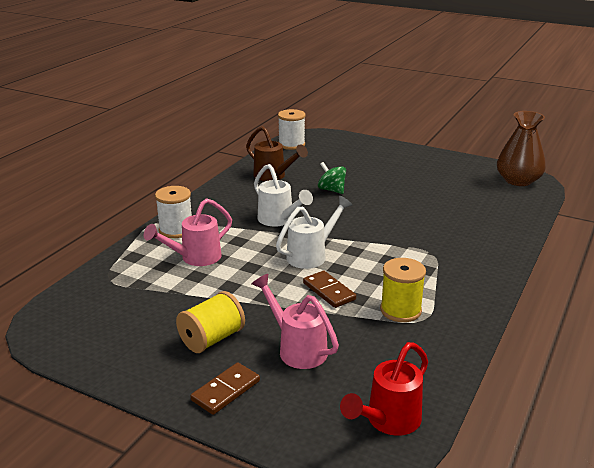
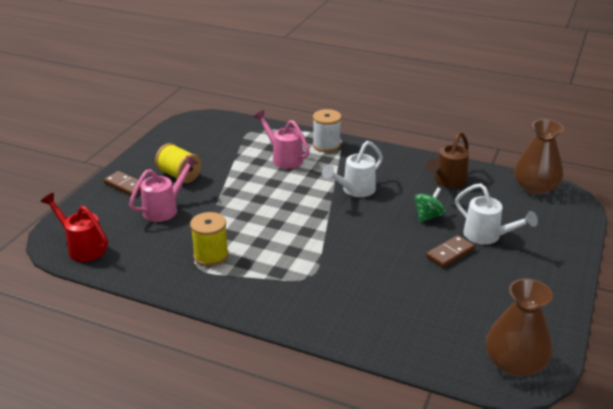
camera: 85 degrees right, 5 degrees up
(291, 144) = (535, 187): white spool -> brown vase
(312, 255) = (295, 210): white watering can -> white watering can (487, 236)
(329, 291) = (238, 220): brown domino -> brown domino (450, 253)

